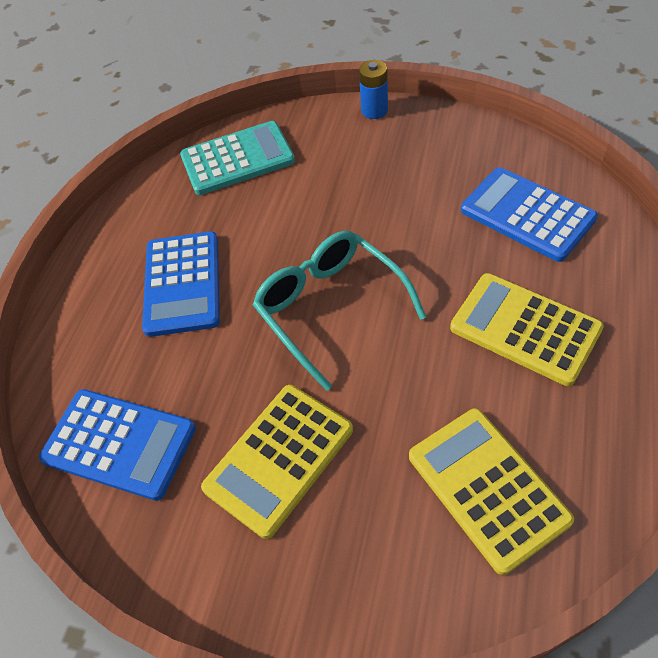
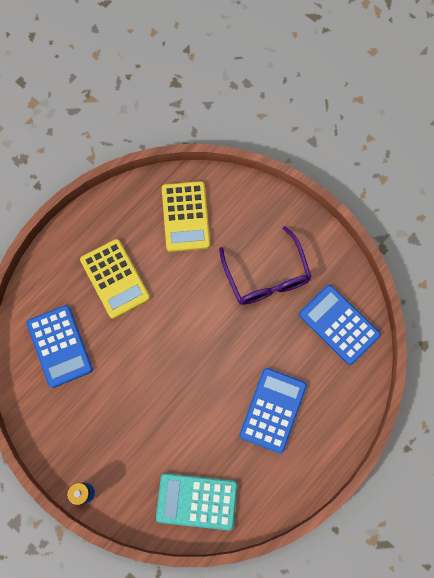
camera: 160 degrees left, 20 degrees up
(279, 459) = (266, 276): yellow calculator -> purple glasses
(330, 308) = (201, 346): turquoise glasses -> none

